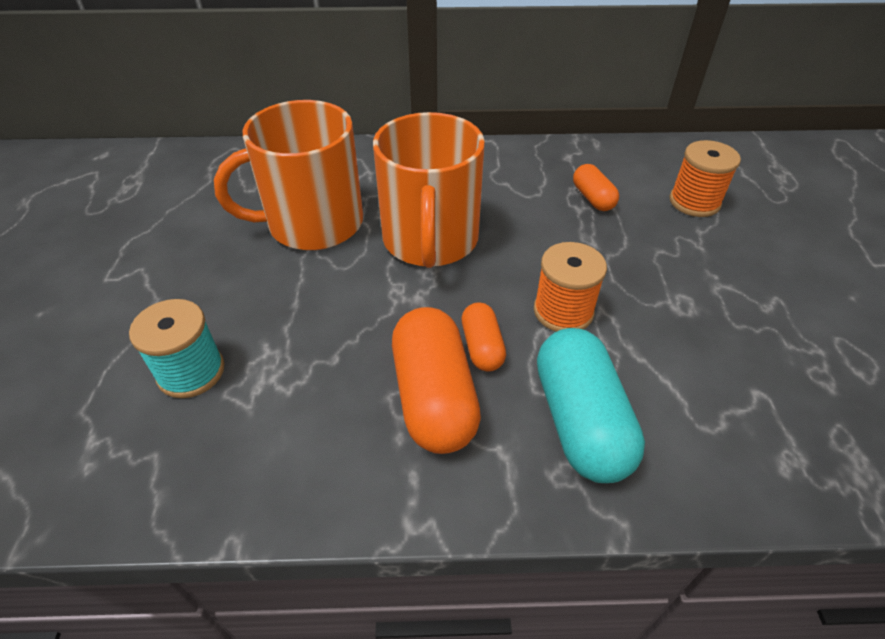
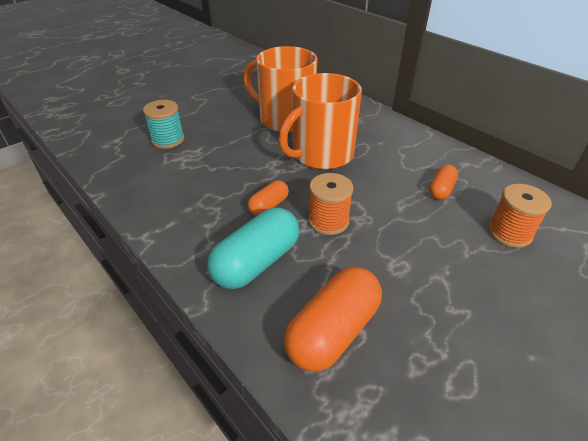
camera: 50 degrees right, 5 degrees down
(434, 397) = (221, 207): orange capsule -> orange capsule (333, 331)

